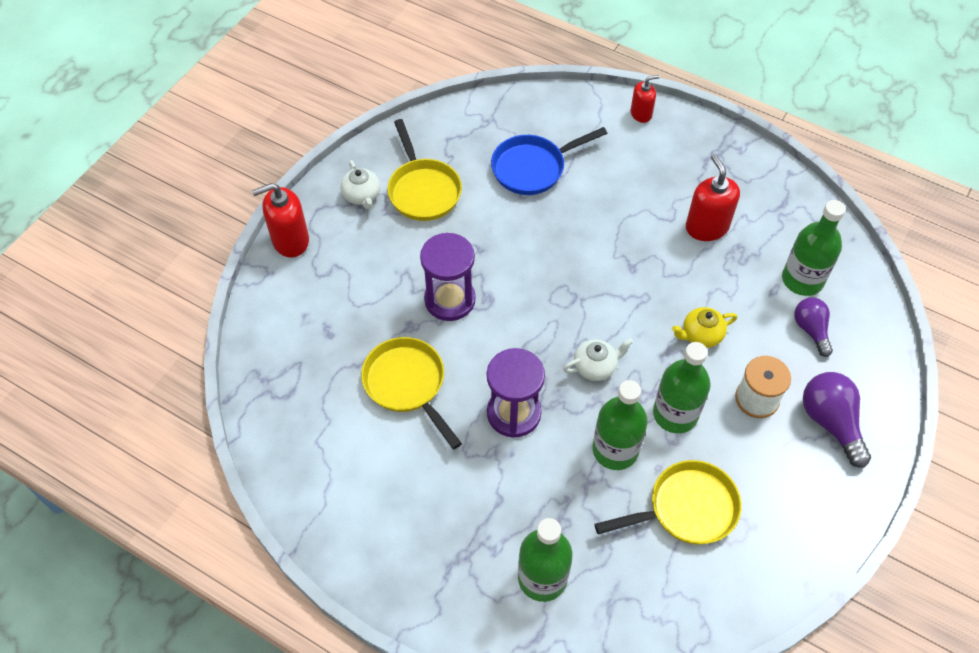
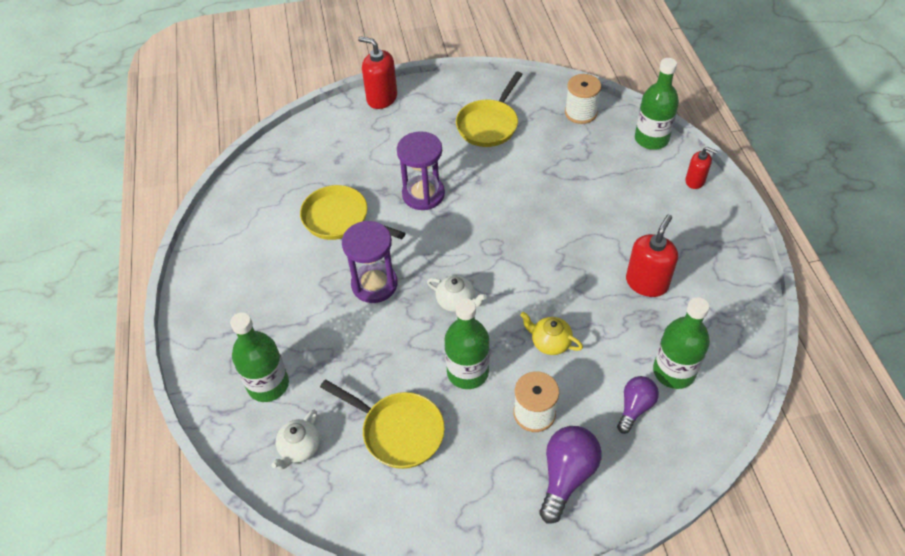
camera: 50 degrees right, 5 degrees down
(362, 196) = (450, 103): white teapot -> white teapot (299, 448)
(407, 384) = (340, 219): yellow pan -> yellow pan turned 75 degrees counterclockwise
(485, 120) = (580, 113): none -> white spool
(533, 168) = (574, 160): blue pan -> none
(615, 450) = (403, 357): green bottle -> green bottle (651, 139)

